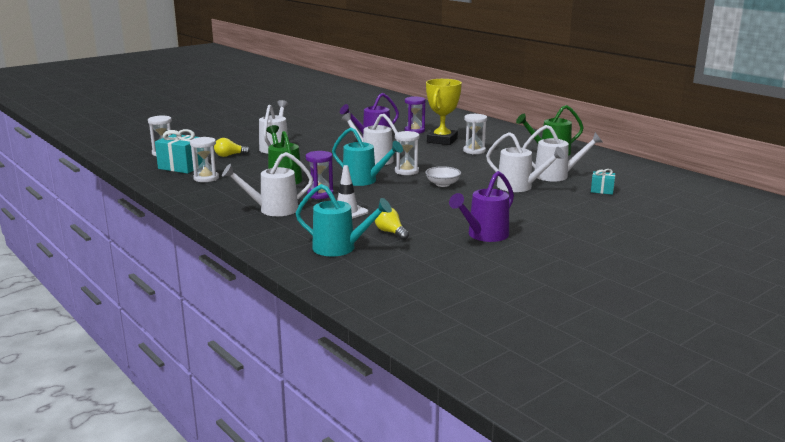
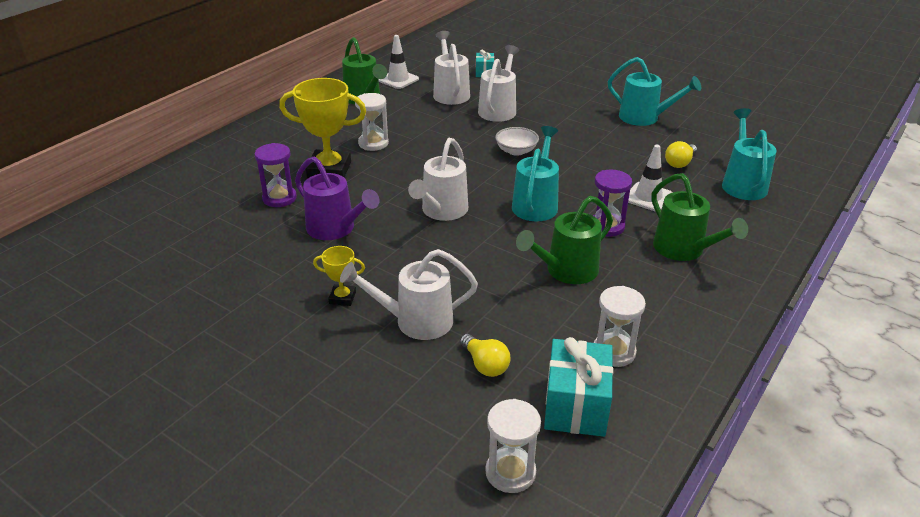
camera: 105 degrees left, 15 degrees up
(272, 210) = (684, 250): white watering can -> green watering can
(308, 137) = (342, 298): none -> yellow trophy
(406, 171) = (481, 179): white hourglass -> none
(484, 235) = (645, 118): purple watering can -> turquoise watering can
(587, 163) = (398, 80): none -> white traffic cone

